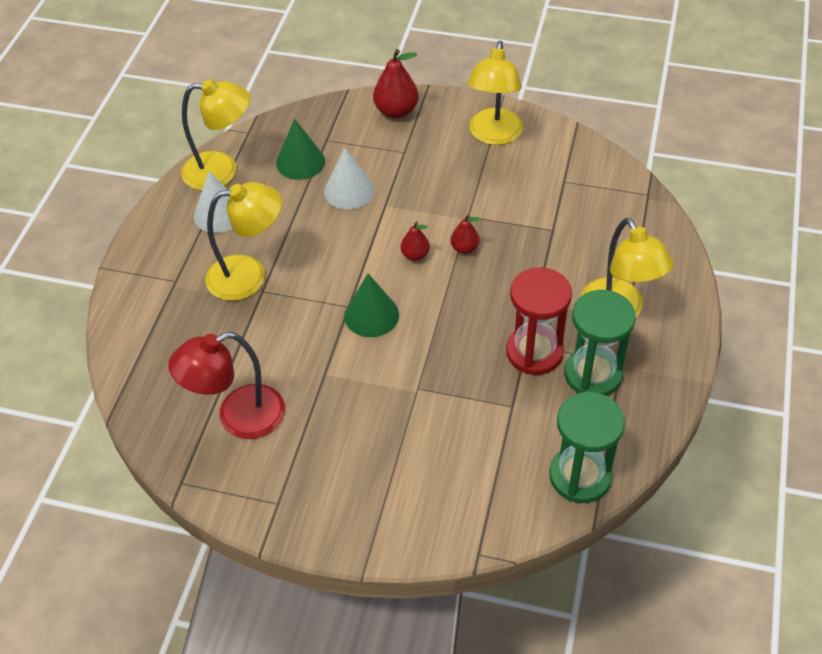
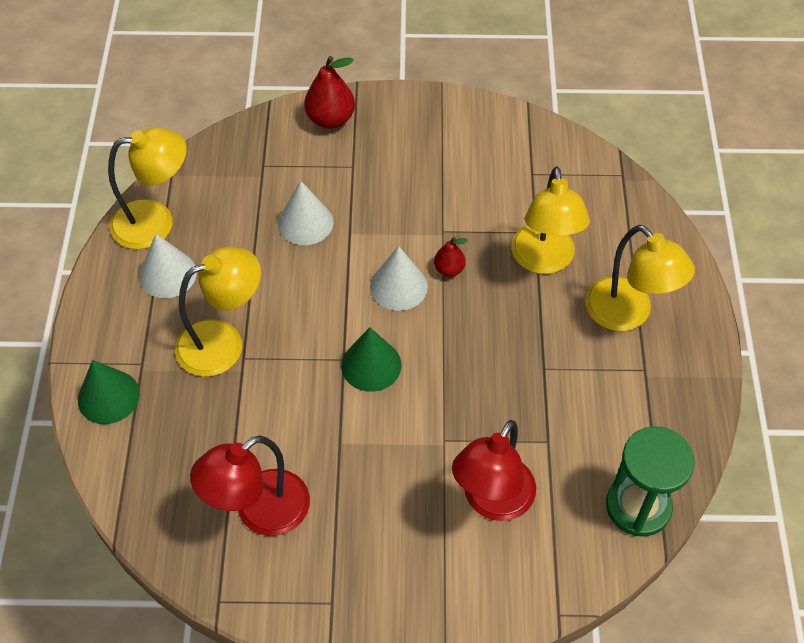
camera: 15 degrees left, 5 degrees up
(300, 162) = (241, 197): green cone -> green cone (108, 396)
(415, 255) = (398, 286): red pear -> white cone
(445, 447) = (492, 501): none -> red lamp
(494, 135) = (444, 132): yellow lamp -> yellow lamp (544, 260)
(534, 352) = (554, 376): red hourglass -> none
(593, 374) = (620, 390): green hourglass -> none

